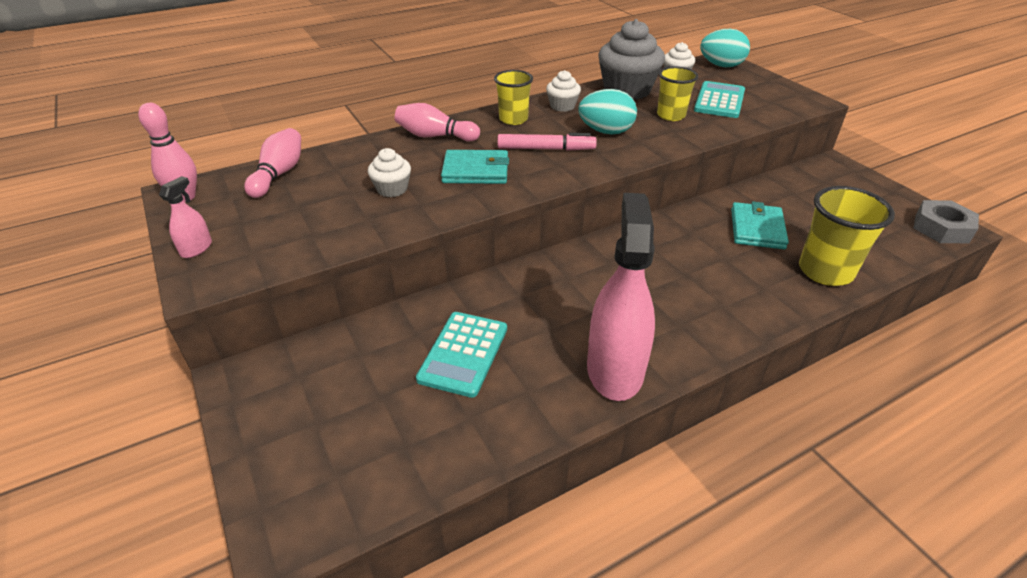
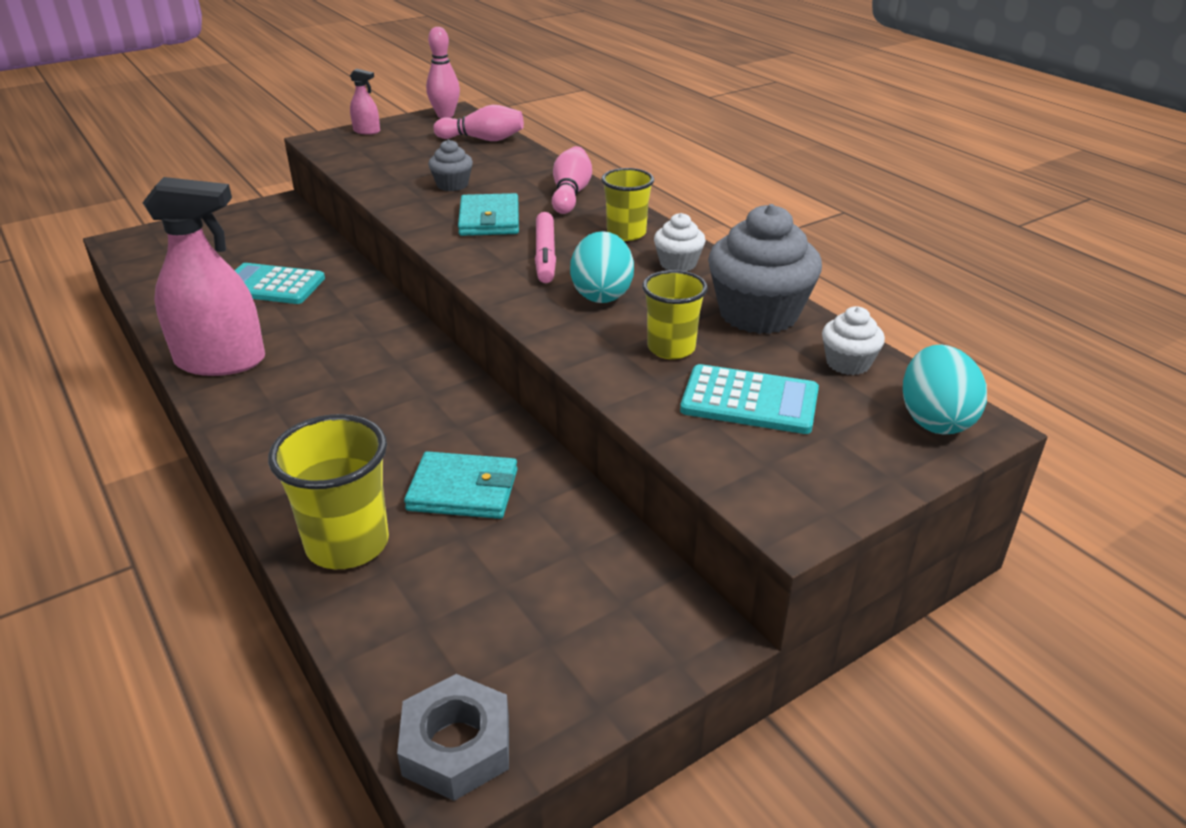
camera: 85 degrees right, 5 degrees down
(392, 189) = (452, 185): white cupcake -> grey cupcake

